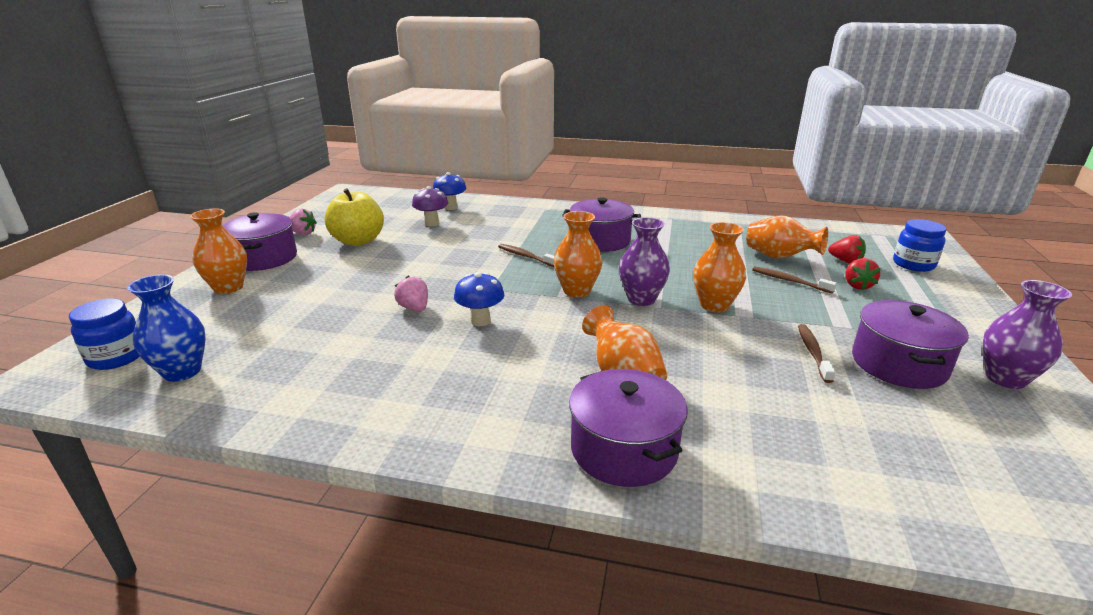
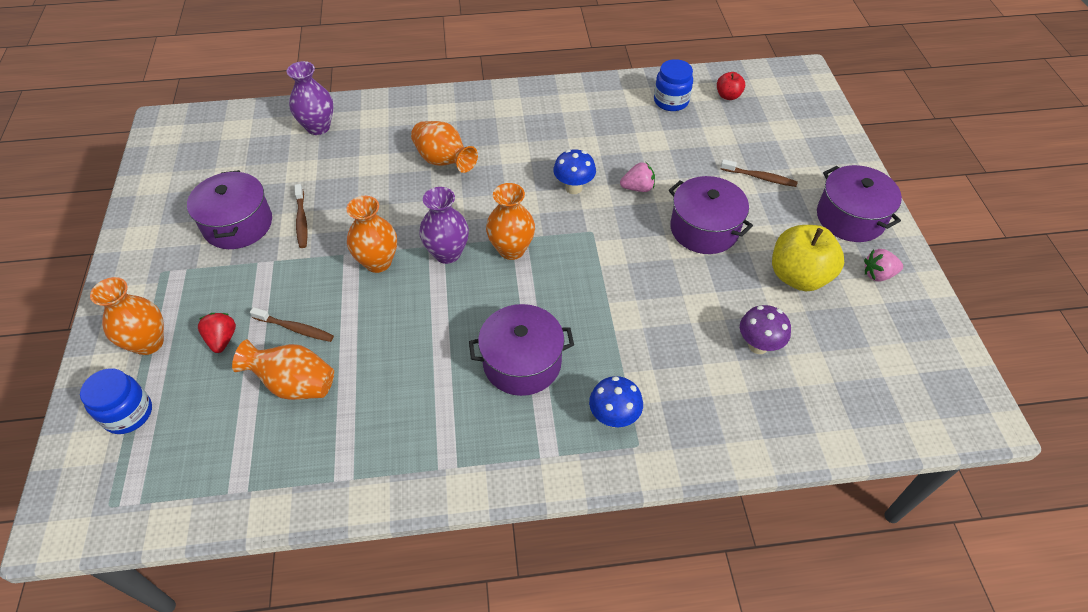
camera: 160 degrees right, 25 degrees up
(116, 357) = (784, 94): blue jar -> blue jar (671, 101)
(182, 371) = (728, 96): blue vase -> red apple
(228, 288) = (817, 170): orange vase -> orange vase (148, 343)
(414, 308) = (638, 188): pink strawberry -> pink strawberry turned 45 degrees counterclockwise
(451, 207) = (777, 406): blue mushroom -> blue mushroom (613, 417)
(525, 256) = (593, 298): brown toothbrush -> brown toothbrush (760, 177)
(623, 449) = (432, 114): purple pot -> purple pot (704, 229)
(845, 261) = (213, 397): red strawberry -> none
(1005, 378) = (163, 229): purple vase -> purple vase (318, 127)

